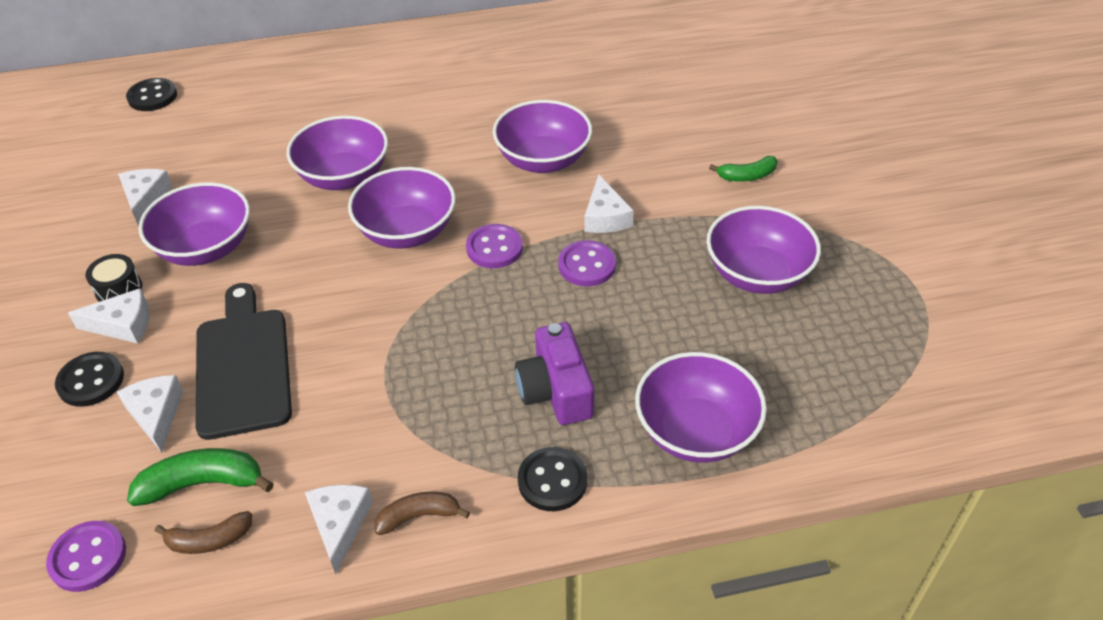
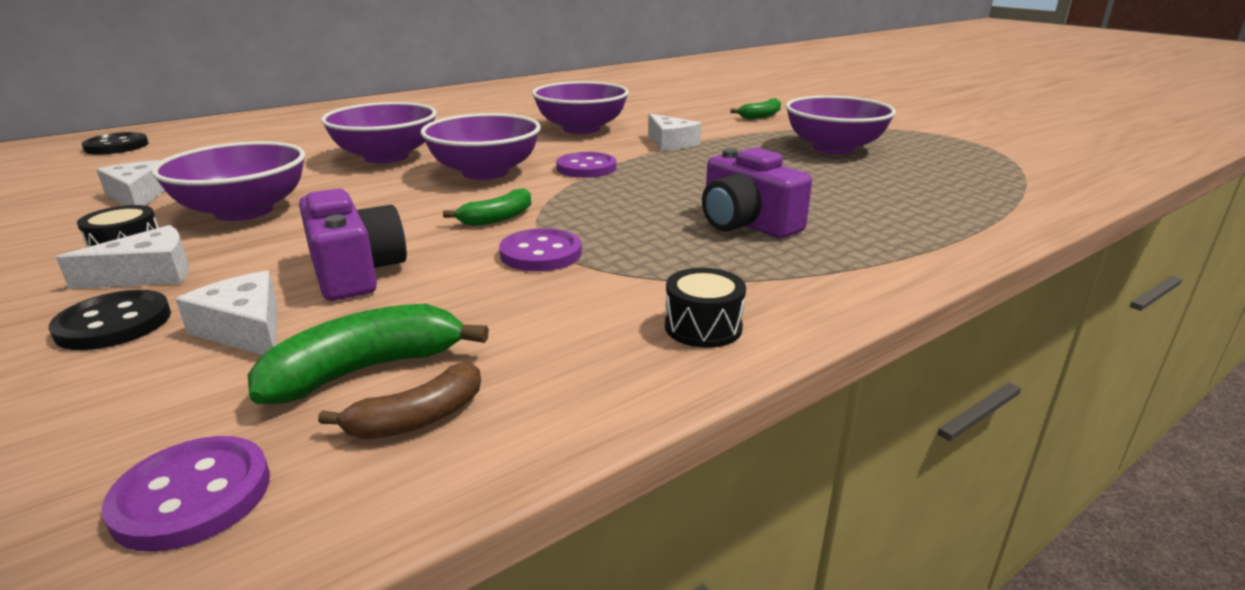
camera: 25 degrees left, 20 degrees down
(243, 366) = (355, 272): black cutting board -> purple camera
(339, 525) = (607, 357): white cheese -> none
(373, 318) = (497, 218): none -> green banana
(418, 516) = (703, 327): brown banana -> black drum
(552, 481) = (820, 272): black button -> none
(587, 265) = (685, 163): purple button -> purple button (541, 253)
(695, 431) = (908, 220): purple bowl -> none

